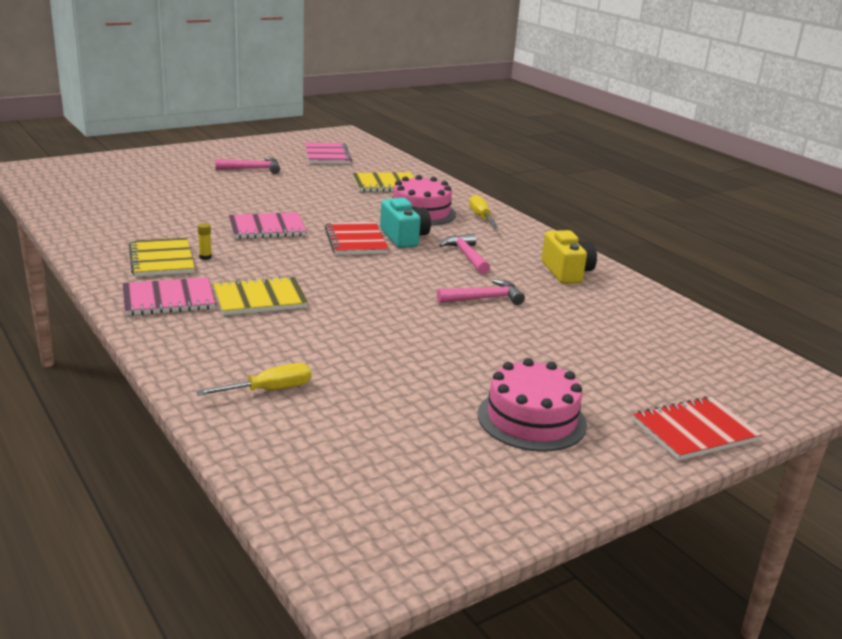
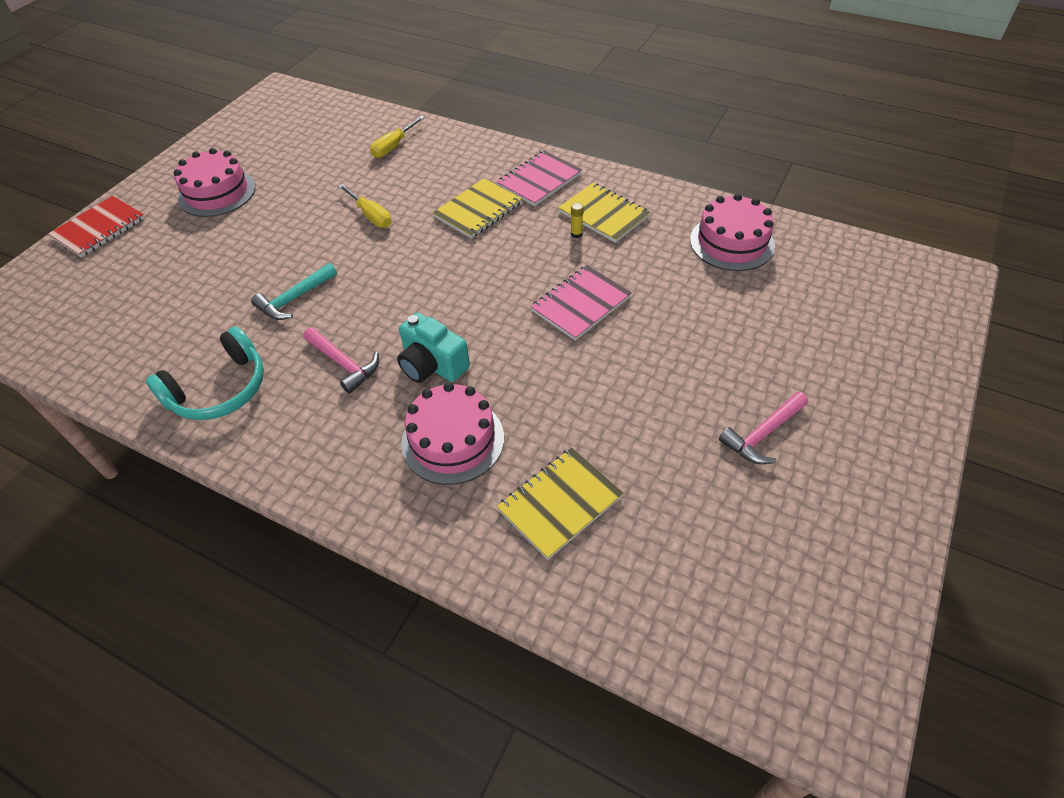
camera: 155 degrees right, 25 degrees up
(107, 217) = (732, 242): none -> pink cake
(327, 155) = (738, 565): pink notebook -> none
(356, 241) = (476, 330): red notebook -> none
(481, 217) = (369, 475): yellow screwdriver -> yellow screwdriver (371, 216)
(484, 298) = (294, 299): pink hammer -> turquoise hammer
(566, 272) = (220, 389): yellow camera -> turquoise headphones

